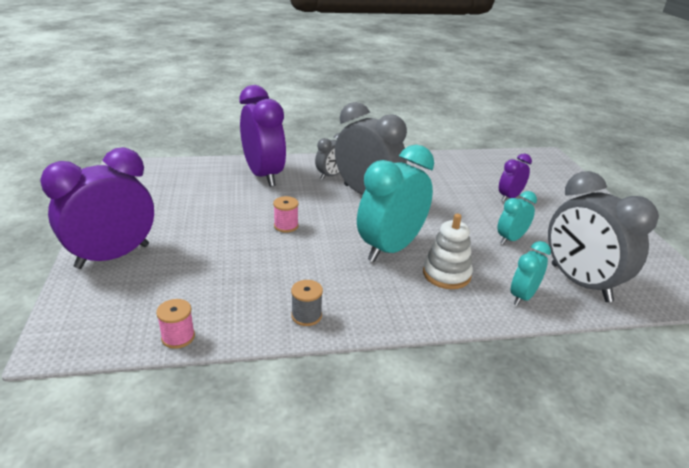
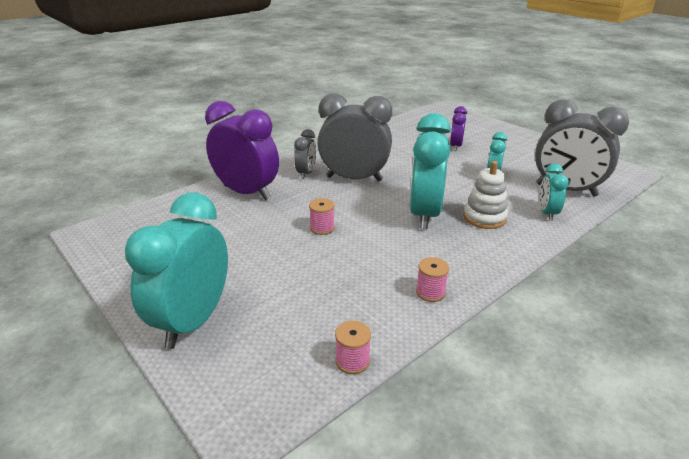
camera: 30 degrees left, 0 degrees up
(113, 256) = (193, 321): purple clock -> turquoise clock
(306, 316) = (430, 292): grey spool -> pink spool

